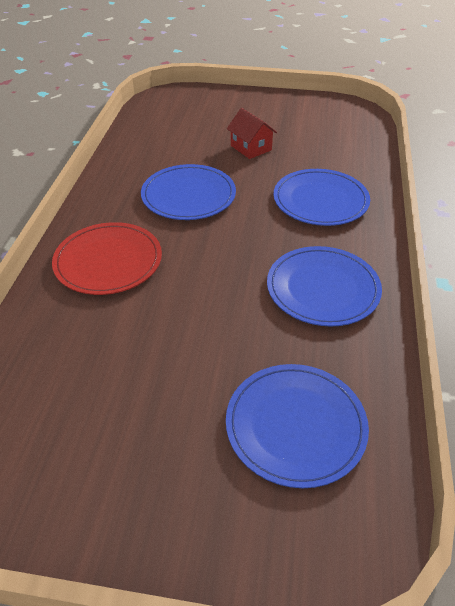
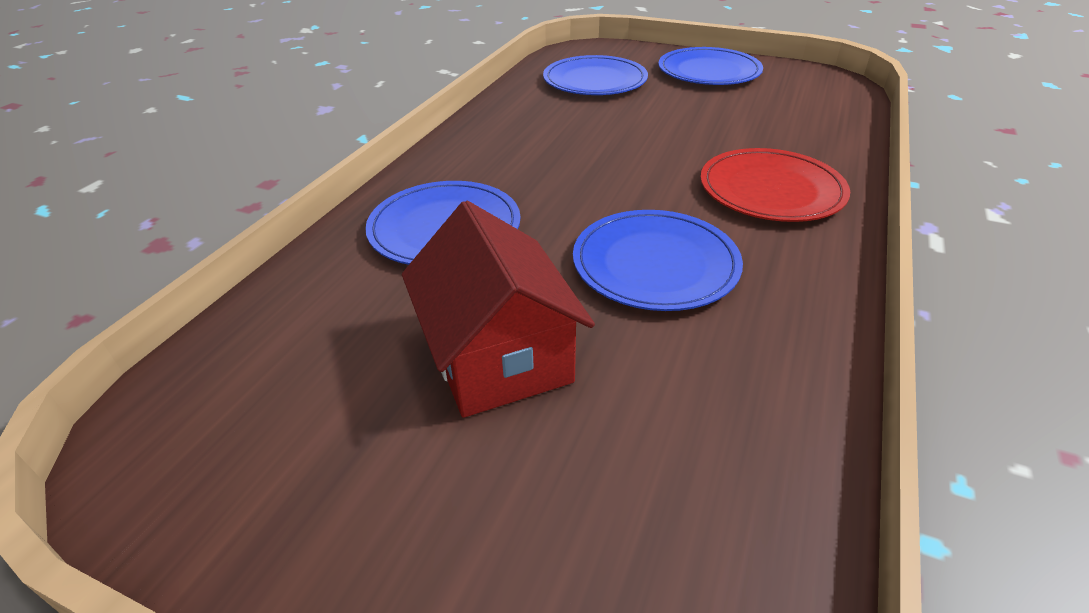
camera: 165 degrees left, 5 degrees down
(251, 148) = (498, 356): red house -> red house, size x1.73
(323, 289) = (519, 141): blue plate -> blue plate (709, 71)

